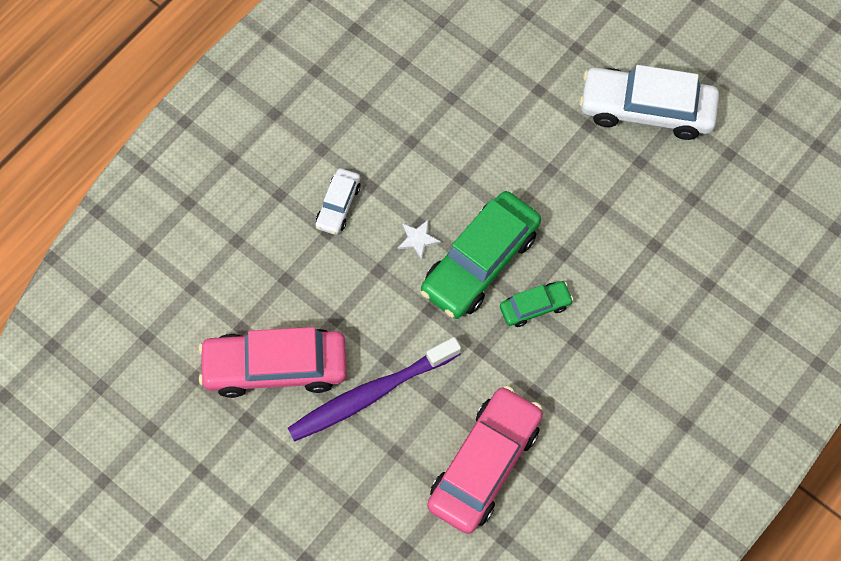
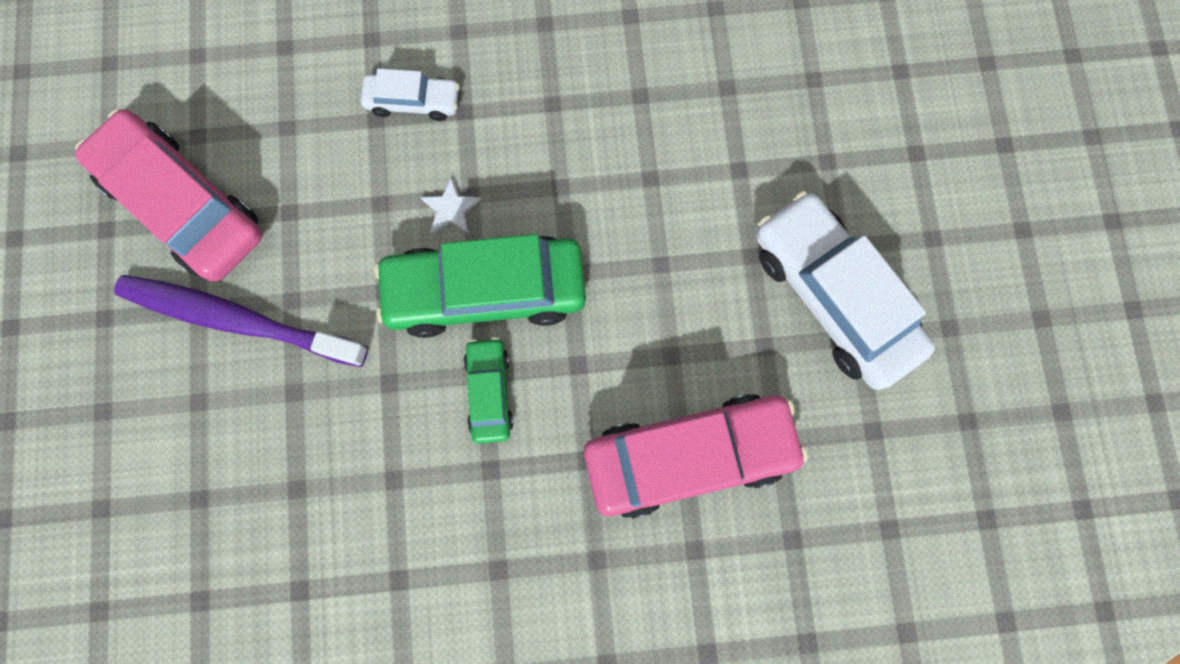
camera: 45 degrees right, 10 degrees up
(338, 205) = (413, 101): white car -> white car turned 150 degrees counterclockwise
(484, 464) = (264, 503): pink car -> pink car (689, 455)
(535, 306) = (489, 392): green car -> green car turned 120 degrees counterclockwise

